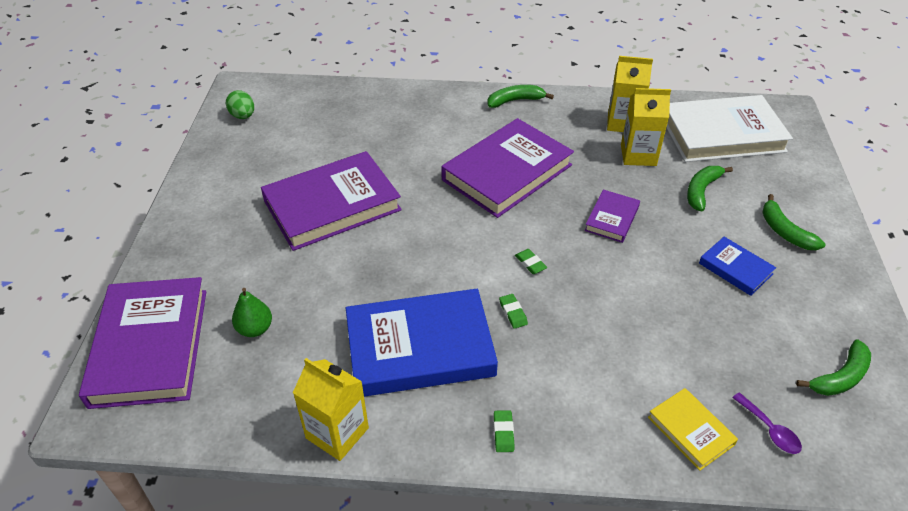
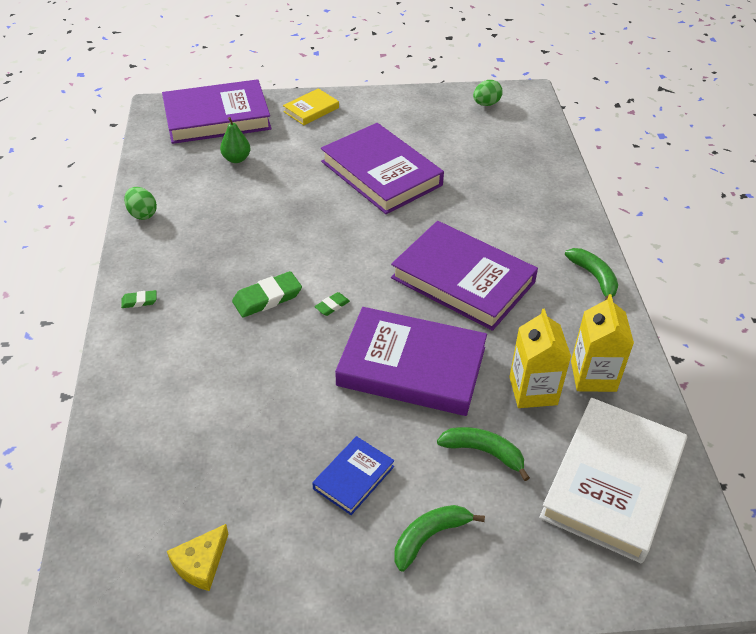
camera: 80 degrees right, 0 degrees up
(337, 433) = (142, 214): yellow carton -> green egg
(420, 348) = (223, 245): blue book -> none
(513, 313) = (267, 298): green eraser -> green eraser, size x1.89
(612, 219) = (411, 367): purple book -> purple book, size x2.09
(690, 431) = (137, 425): yellow book -> yellow book (311, 110)
(722, 134) = (612, 482): white book -> white book turned 45 degrees clockwise
(769, 430) = (135, 488): purple spoon -> none
(840, 377) = (201, 563): green banana -> yellow cheese

